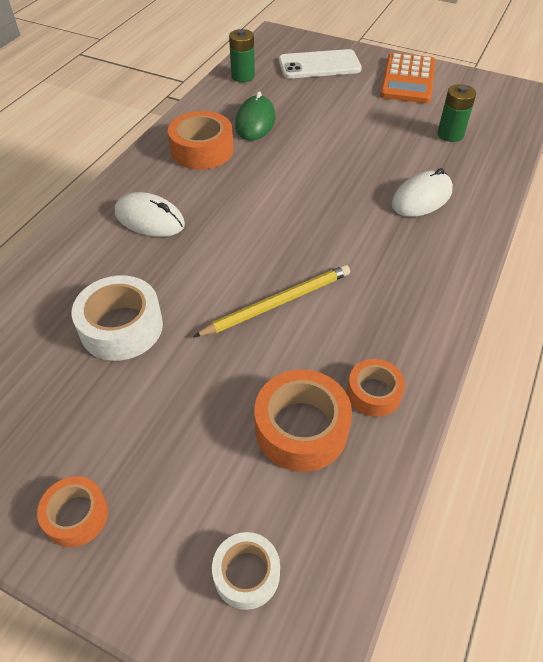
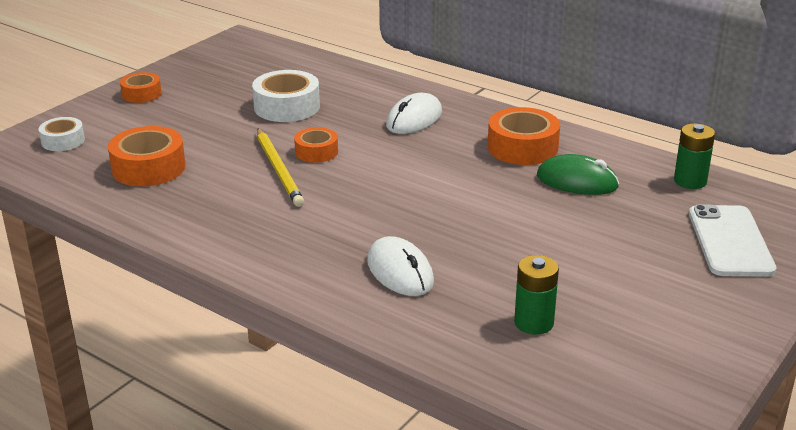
camera: 100 degrees right, 20 degrees down
(374, 393) = (158, 201): orange tape -> orange tape (316, 152)
(408, 79) = (694, 315): orange calculator -> none

